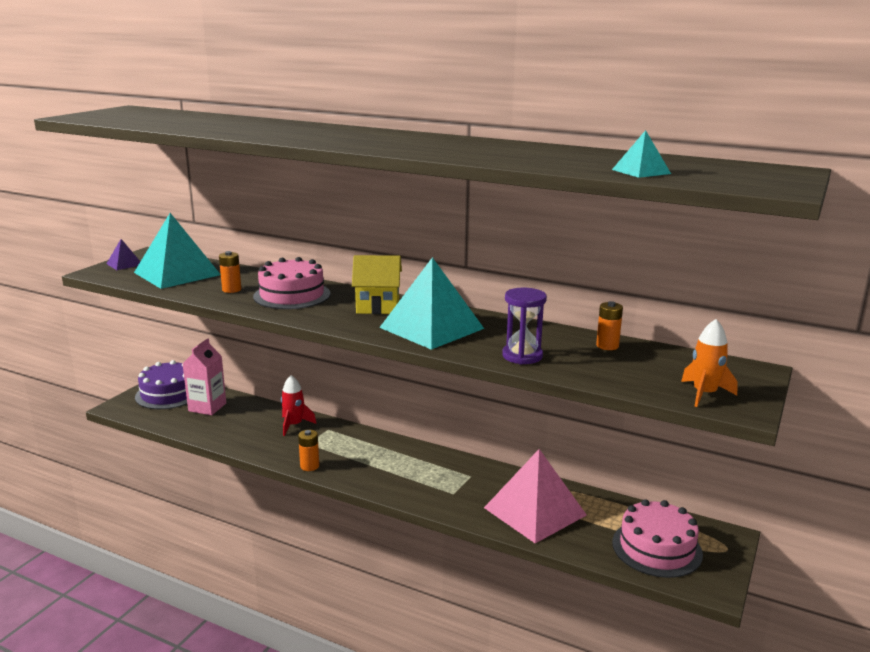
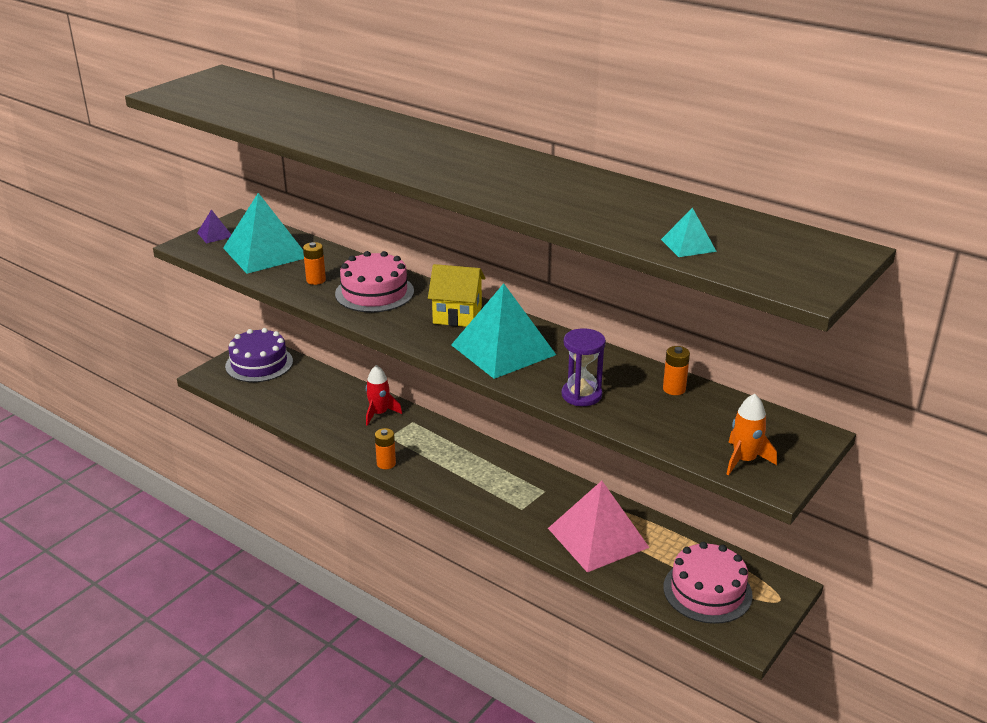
camera: 10 degrees right, 10 degrees up
(207, 407) = (295, 384): pink carton -> none

